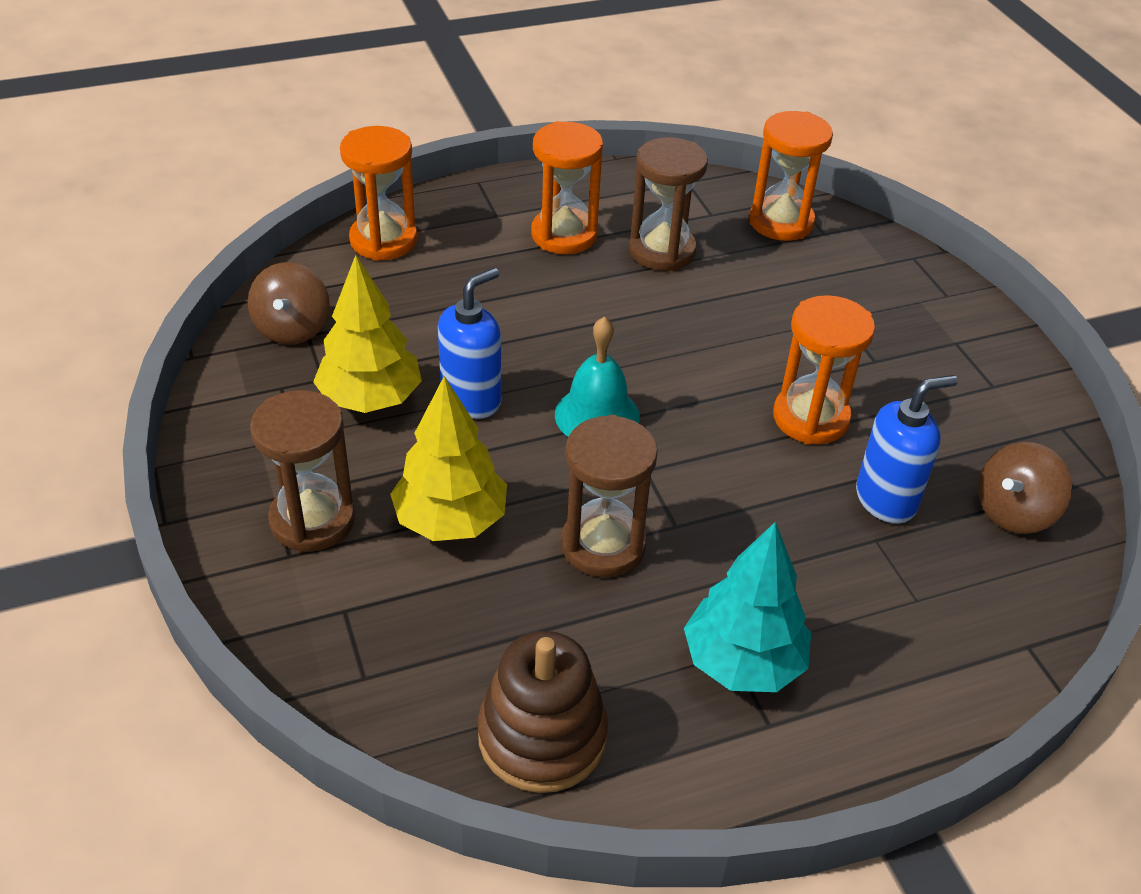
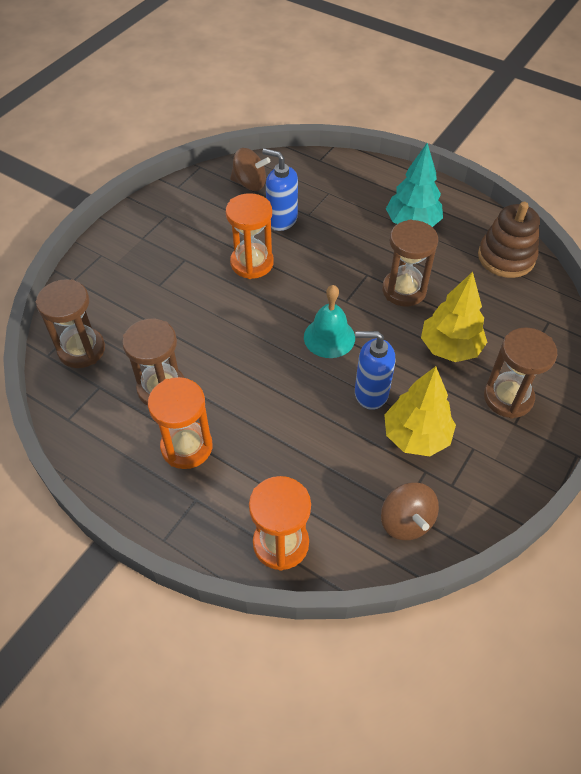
camera: 125 degrees left, 10 degrees up
(292, 328) = (406, 521): brown spinning top -> brown spinning top turned 105 degrees clockwise
(781, 222) = (81, 349): orange hourglass -> brown hourglass

